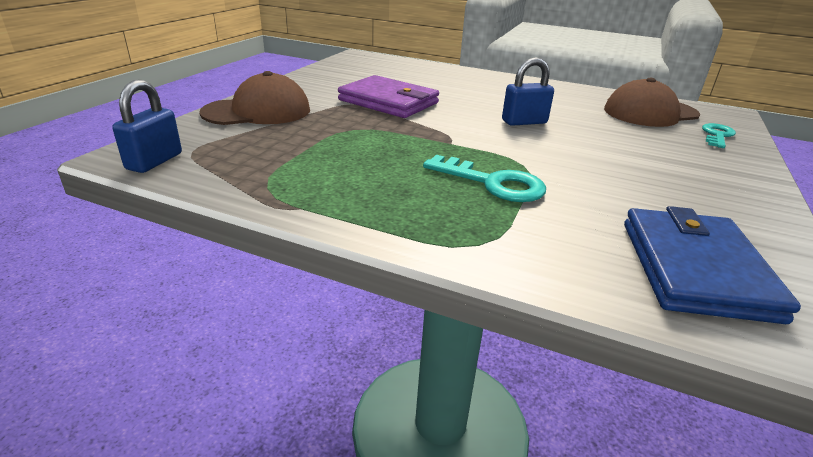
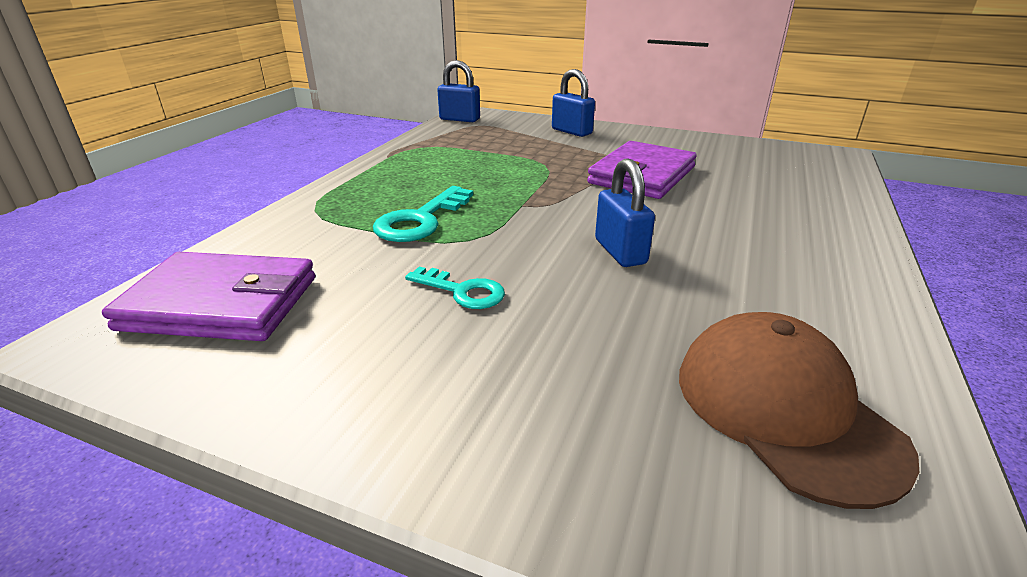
camera: 90 degrees right, 0 degrees up
(257, 111) = (571, 131): brown cap -> blue padlock
(695, 268) = (221, 303): blue wallet -> purple wallet
(717, 135) = (674, 491): turquoise key -> turquoise key (463, 291)

